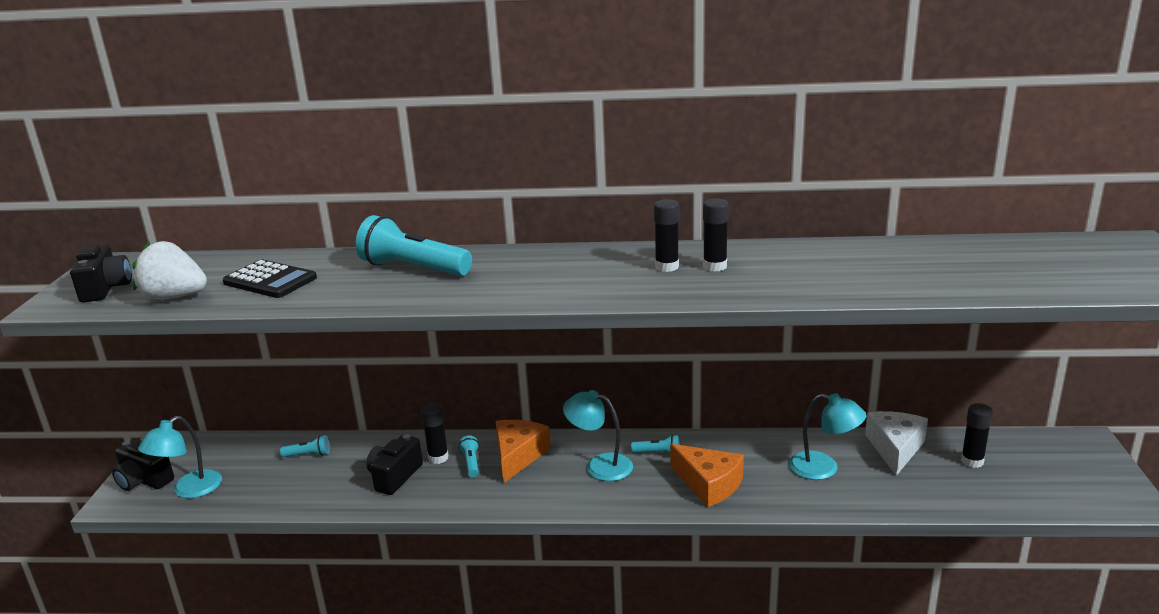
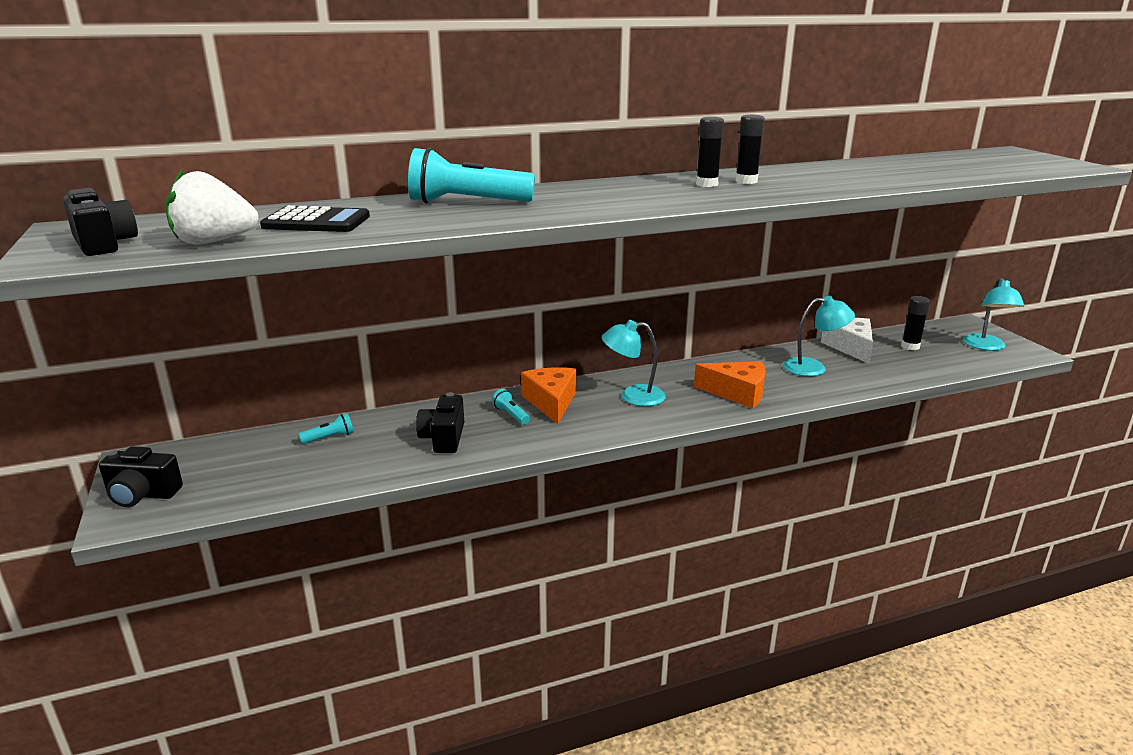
camera: 25 degrees left, 0 degrees up
(189, 490) = (211, 492): turquoise lamp -> turquoise lamp (986, 346)
(438, 458) = (474, 416): black glue stick -> none
(658, 453) = (674, 379): turquoise flashlight -> none

